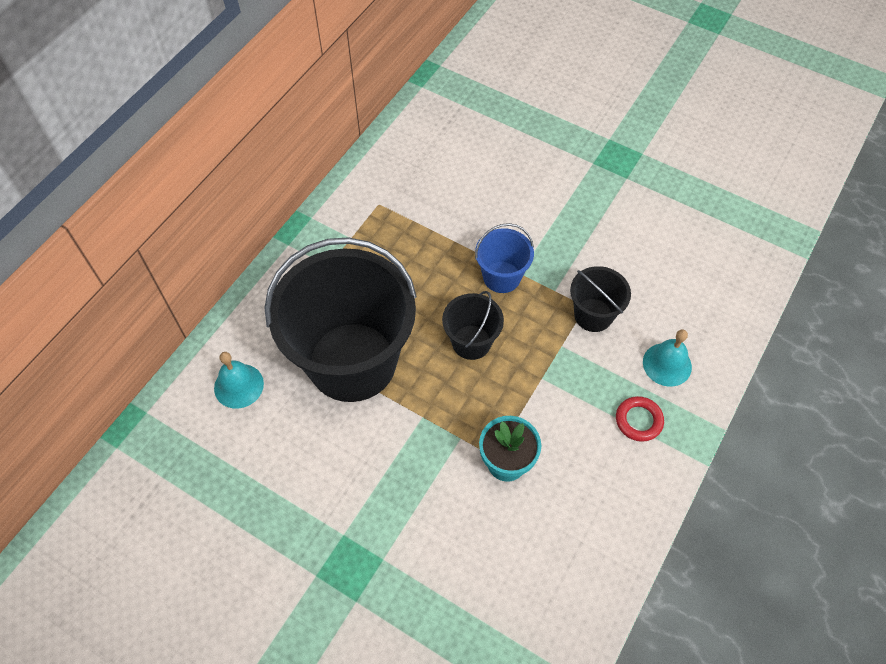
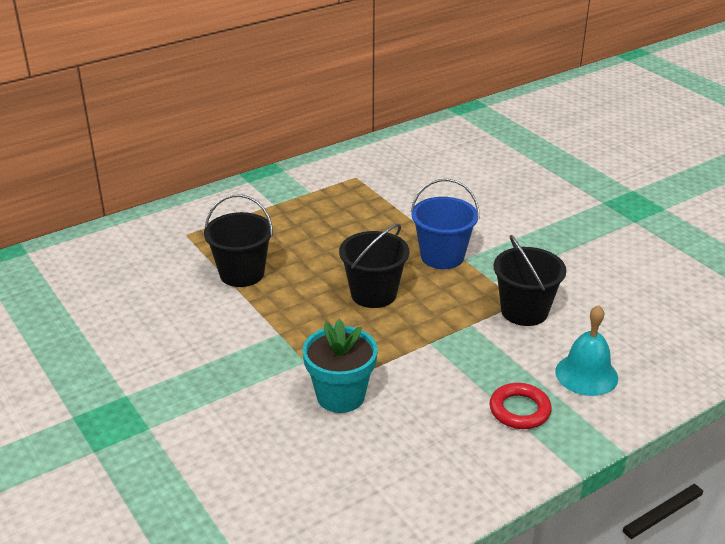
camera: 25 degrees right, 25 degrees down
(238, 386) = (122, 259): turquoise bell -> none
(352, 362) = (242, 273): black bucket -> black bucket, size x0.45

